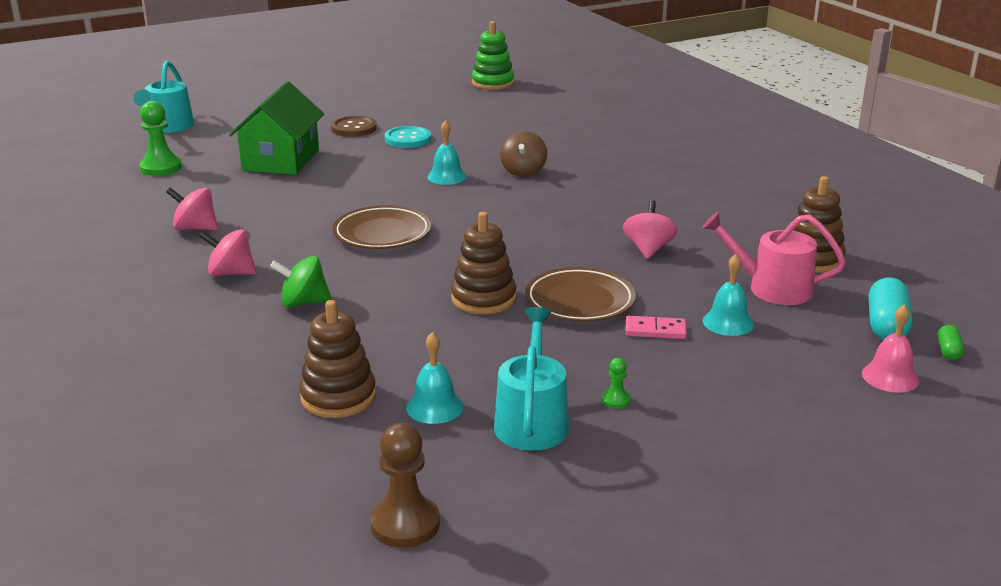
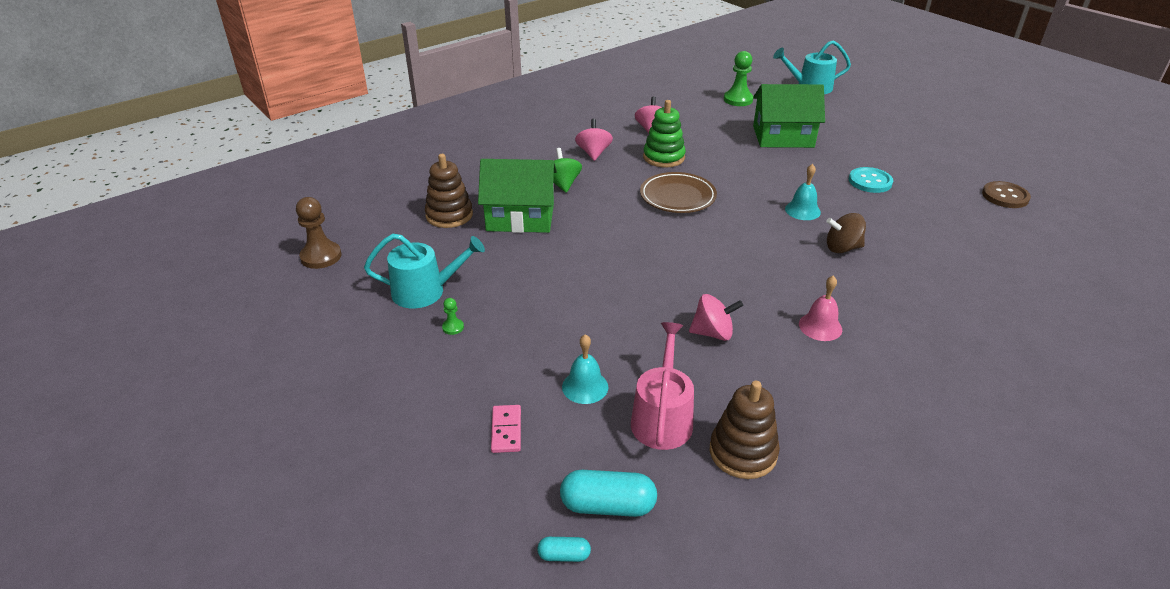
camera: 80 degrees right, 10 degrees up
(354, 128) = (871, 154): brown button -> brown button (1005, 196)
(375, 339) = (520, 217): none -> green house
(434, 407) = (440, 251): turquoise bell -> none
(483, 299) = (589, 253): brown stacking toy -> none
(492, 83) = (1062, 207): green stacking toy -> green stacking toy (663, 157)
(580, 301) = (599, 300): brown plate -> none
(655, 330) = (561, 343): pink domino -> pink domino (506, 430)
(890, 377) = (505, 498): pink bell -> pink bell (820, 326)
(948, 351) = (564, 555): green capsule -> turquoise capsule

